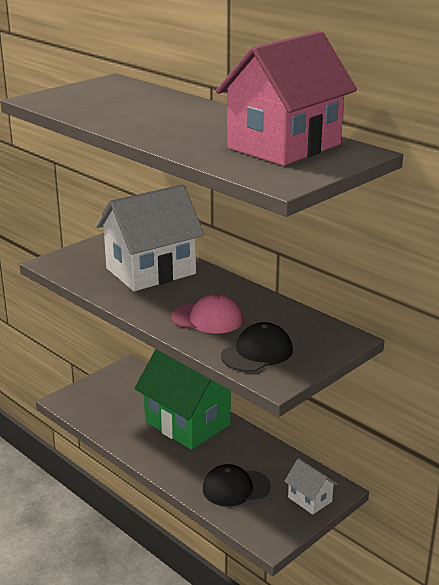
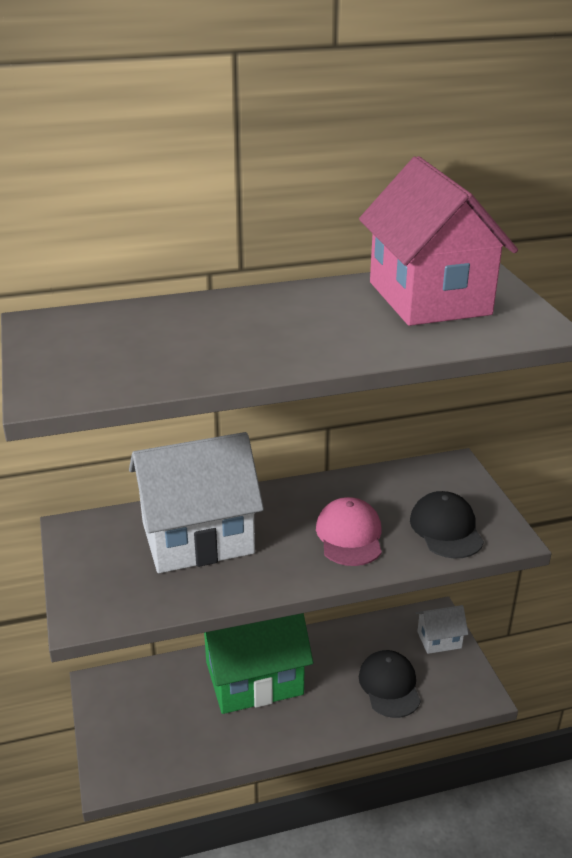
camera: 60 degrees left, 5 degrees up
(151, 271) = (197, 538): white house -> white house turned 75 degrees clockwise
(207, 318) = (349, 536): pink cap -> pink cap turned 45 degrees counterclockwise
(236, 488) = (389, 686): black cap -> black cap turned 150 degrees clockwise

